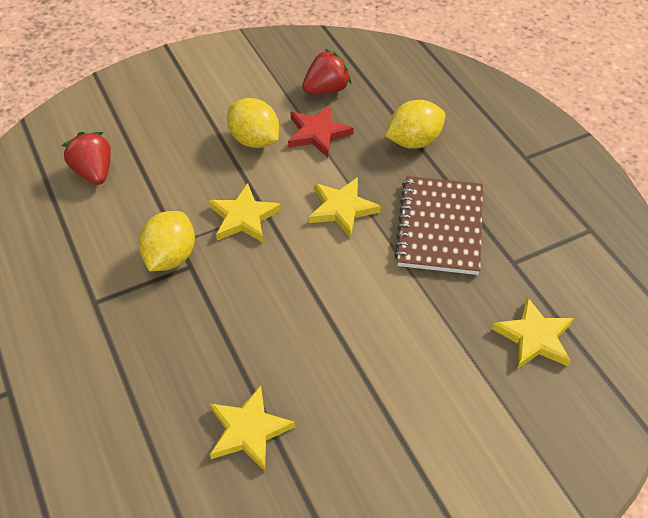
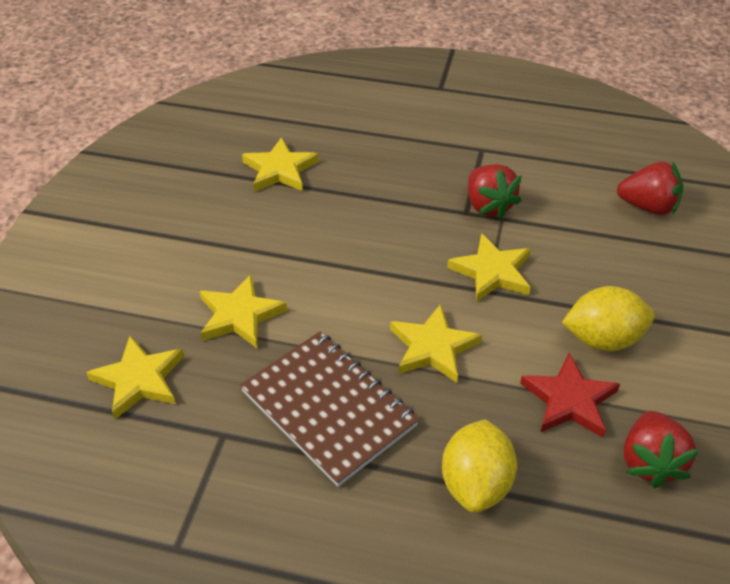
camera: 130 degrees right, 5 degrees down
(170, 257) = (488, 206): yellow lemon -> red strawberry
(426, 326) = (239, 315): none -> yellow star

